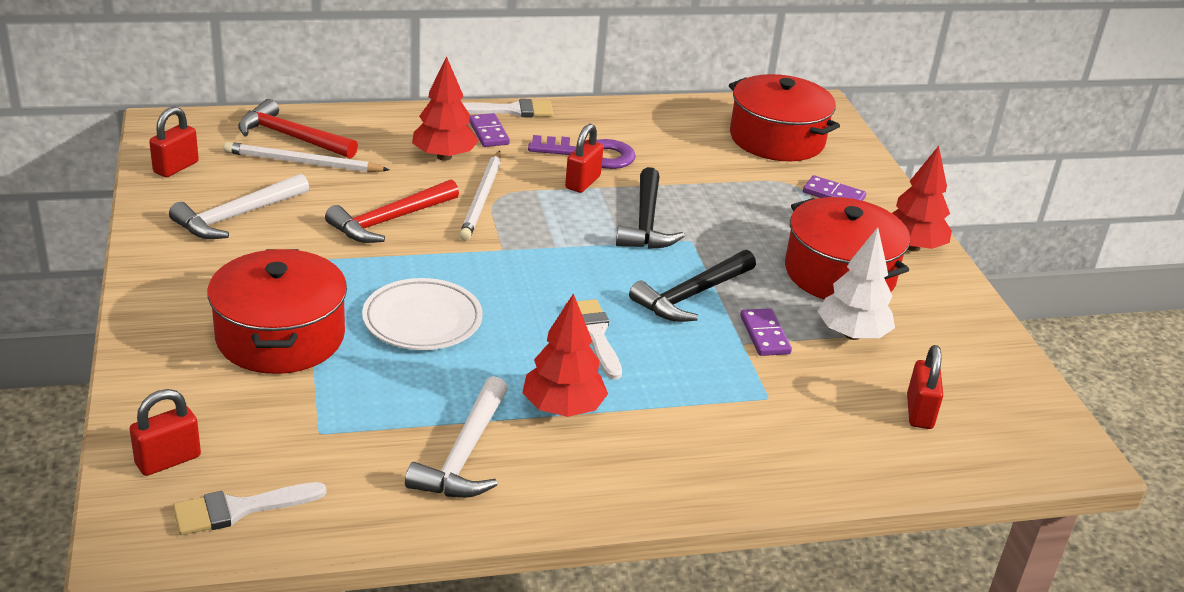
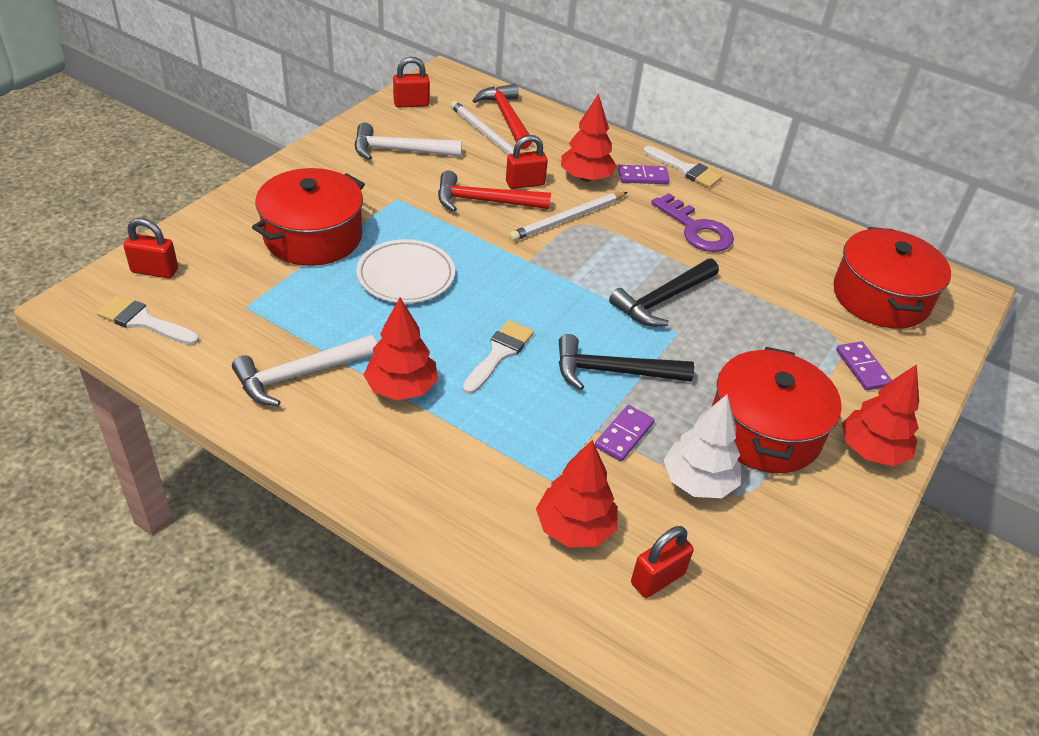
camera: 45 degrees right, 10 degrees up
(488, 133) = (643, 177): purple domino -> purple domino turned 60 degrees clockwise
(583, 182) = (659, 246): red padlock -> red padlock (525, 183)
(828, 418) = (574, 528): none -> red tree

